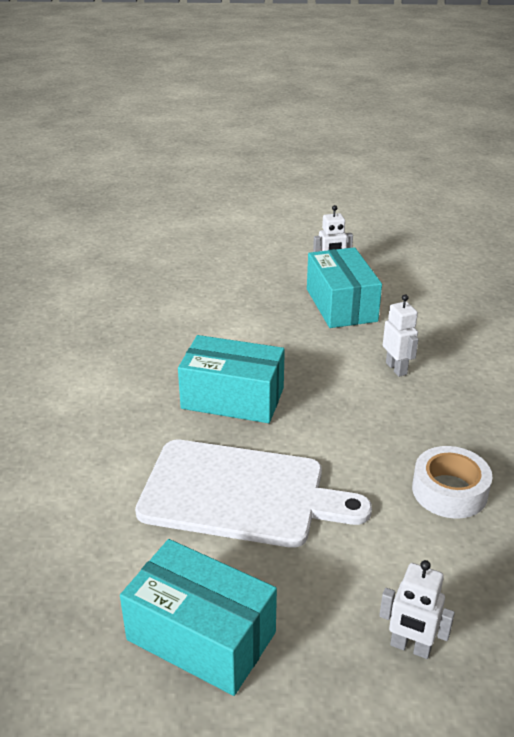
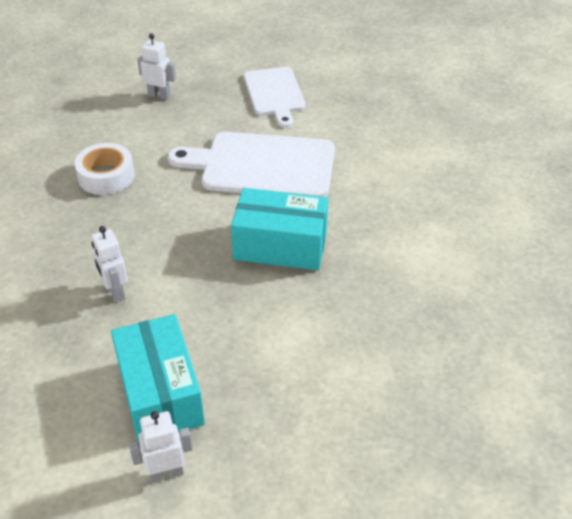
camera: 175 degrees right, 10 degrees up
(201, 636) = (275, 94): turquoise box -> white cutting board

